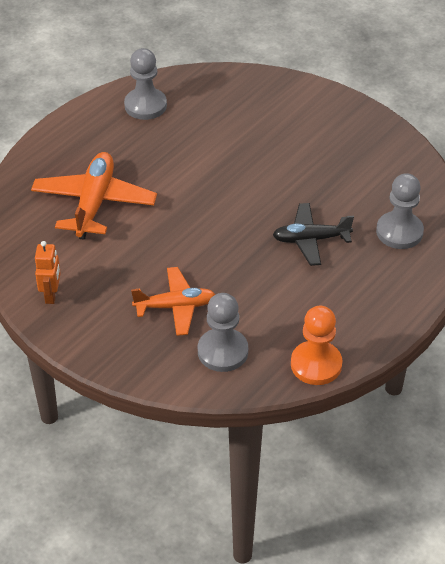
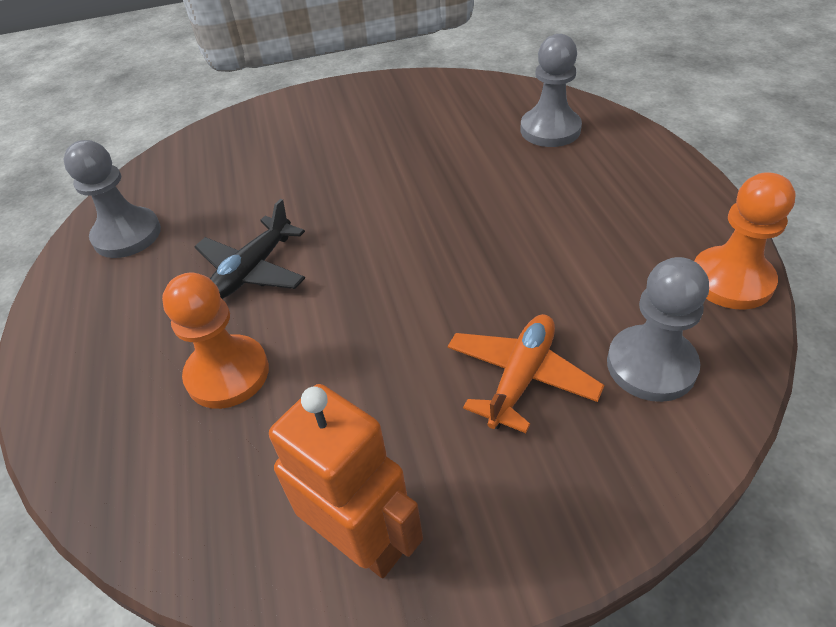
camera: 50 degrees left, 0 degrees up
(51, 295) = (363, 541): orange robot -> orange robot, size x1.62
(94, 203) = (227, 374): orange plane -> orange pawn
(310, 239) = (504, 195): black plane -> black plane (253, 270)

